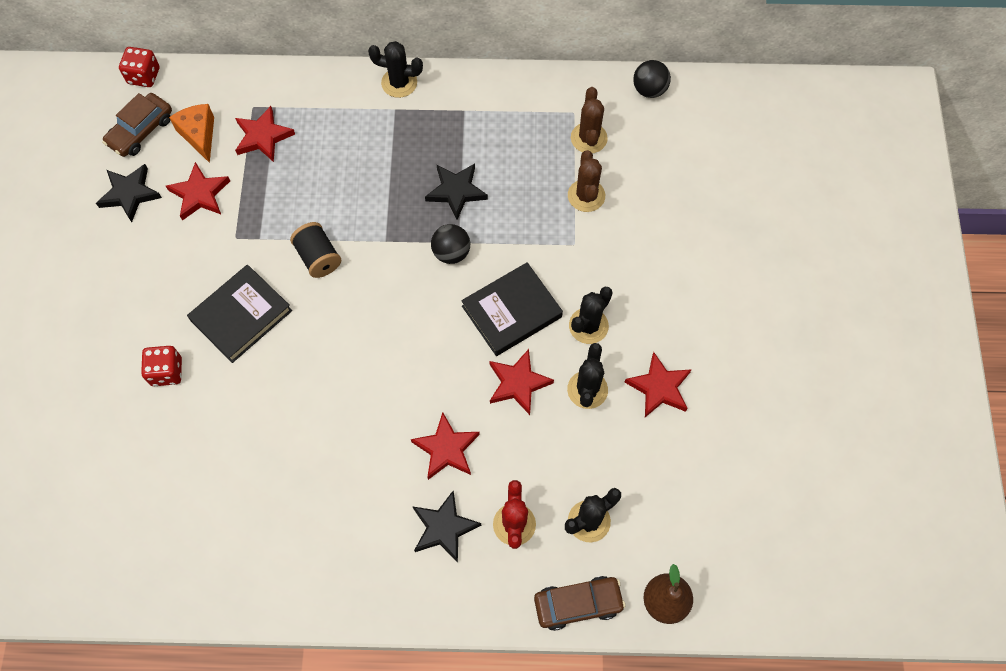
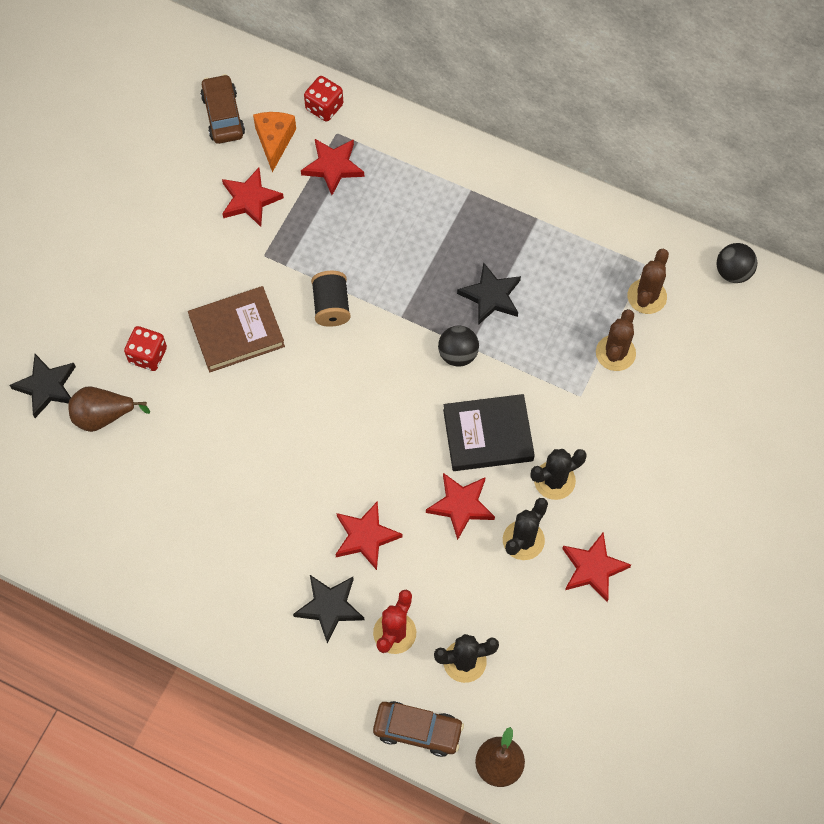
camera: 25 degrees right, 0 degrees up
(130, 194) = (187, 173): black star -> black star (46, 387)
(141, 131) = (223, 115): brown car -> brown car turned 105 degrees clockwise
(144, 76) = (249, 61): red dice -> red dice (324, 107)
(148, 446) = (103, 416): none -> brown pear
(241, 316) = (237, 332): black book -> brown book
(399, 83) = (487, 165): black cactus -> none

